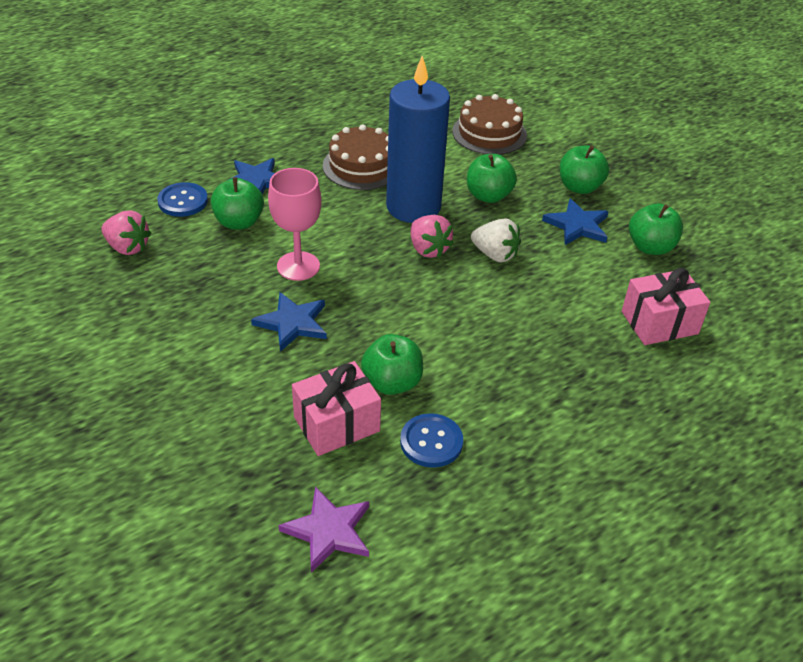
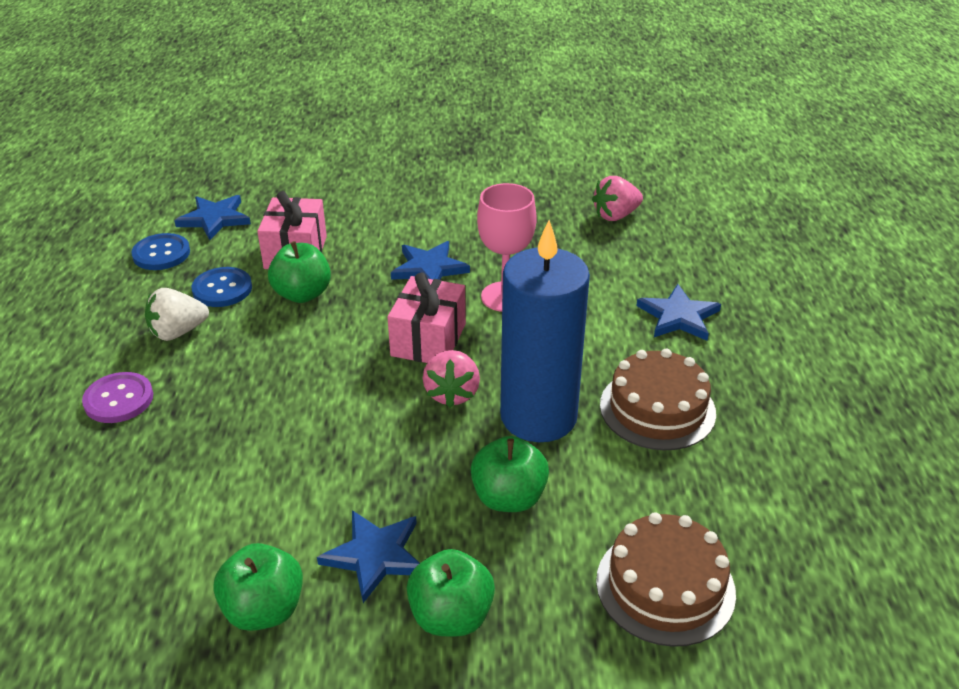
camera: 125 degrees right, 5 degrees down
(183, 201) = (671, 261): blue button -> blue button (161, 254)
(239, 222) = (607, 284): green apple -> none
(328, 531) = (215, 219): purple star -> blue star
(428, 249) = (452, 393): pink strawberry -> pink strawberry turned 90 degrees counterclockwise
(495, 255) = (394, 442): white strawberry -> white strawberry (178, 332)
(604, 414) = (119, 399): none -> purple button
(659, 323) = (154, 521): pink gift -> pink gift (428, 340)

